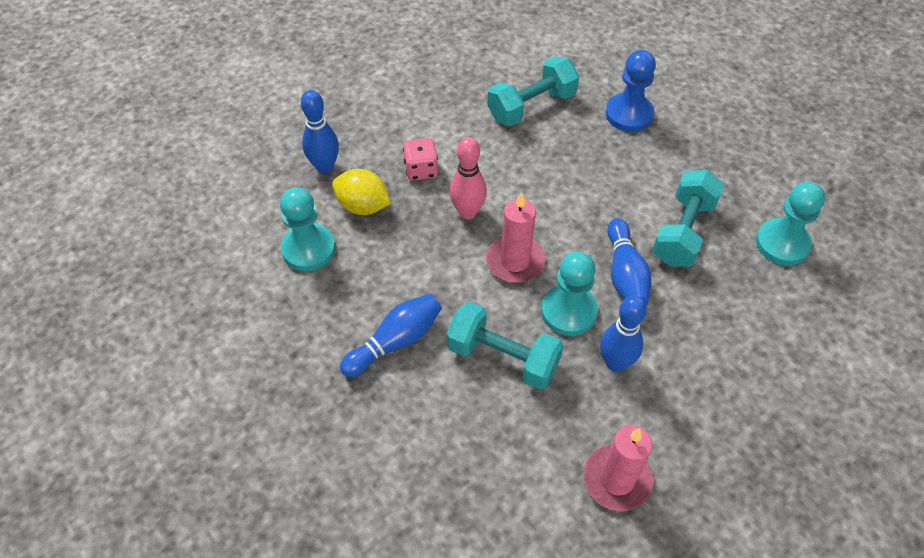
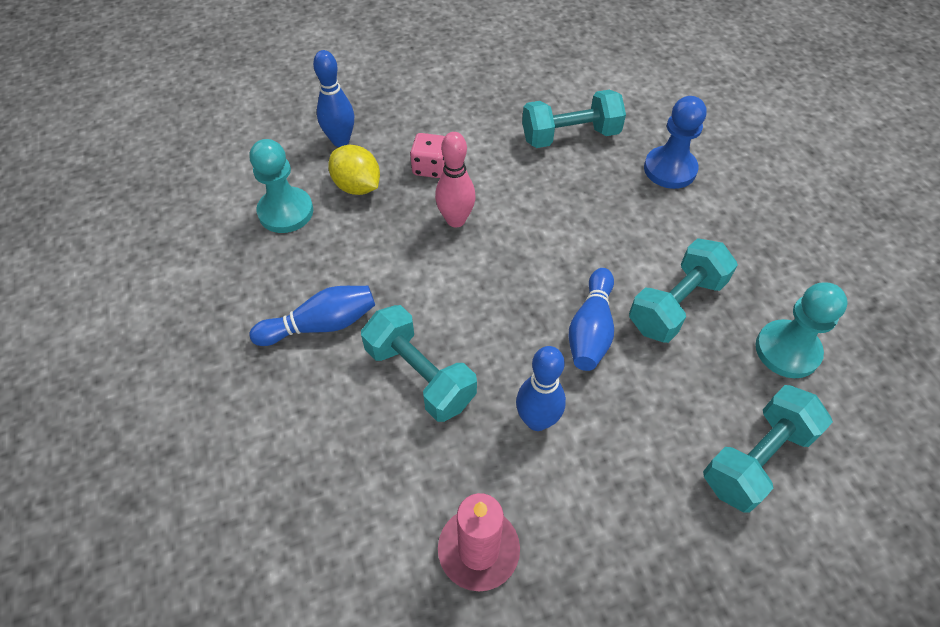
camera: 20 degrees right, 0 degrees up
(515, 261) = (480, 282): pink candle -> none
(568, 311) = (511, 350): turquoise pawn -> none
(792, 336) = (756, 458): none -> turquoise dumbbell

